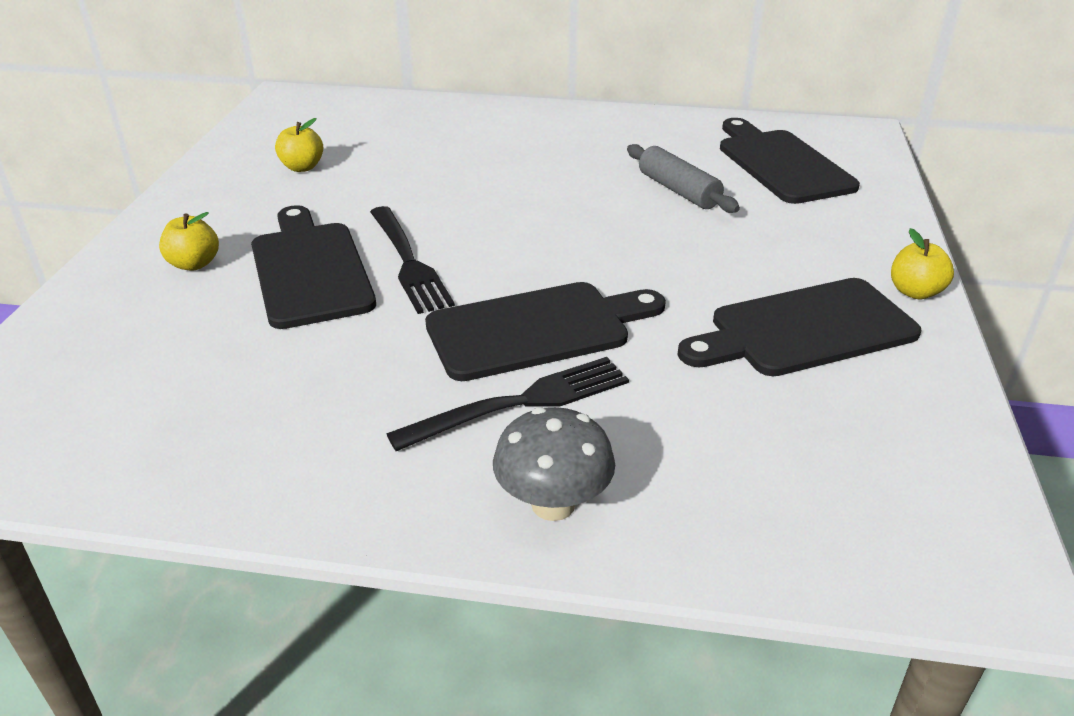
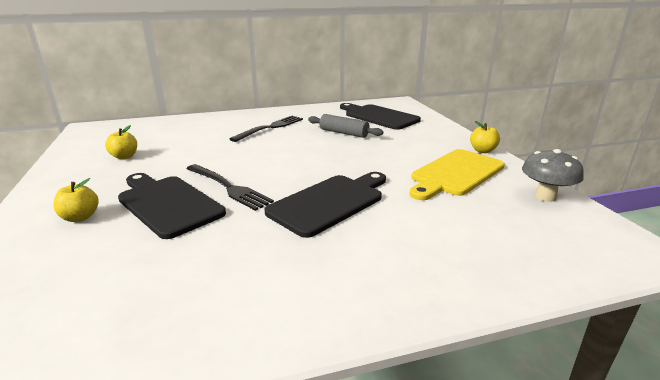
camera: 25 degrees left, 10 degrees down
(520, 403) = (354, 239): black fork -> black fork (270, 128)
(553, 504) = (421, 285): grey mushroom -> grey mushroom (545, 196)
(804, 330) = (455, 174): black cutting board -> yellow cutting board

